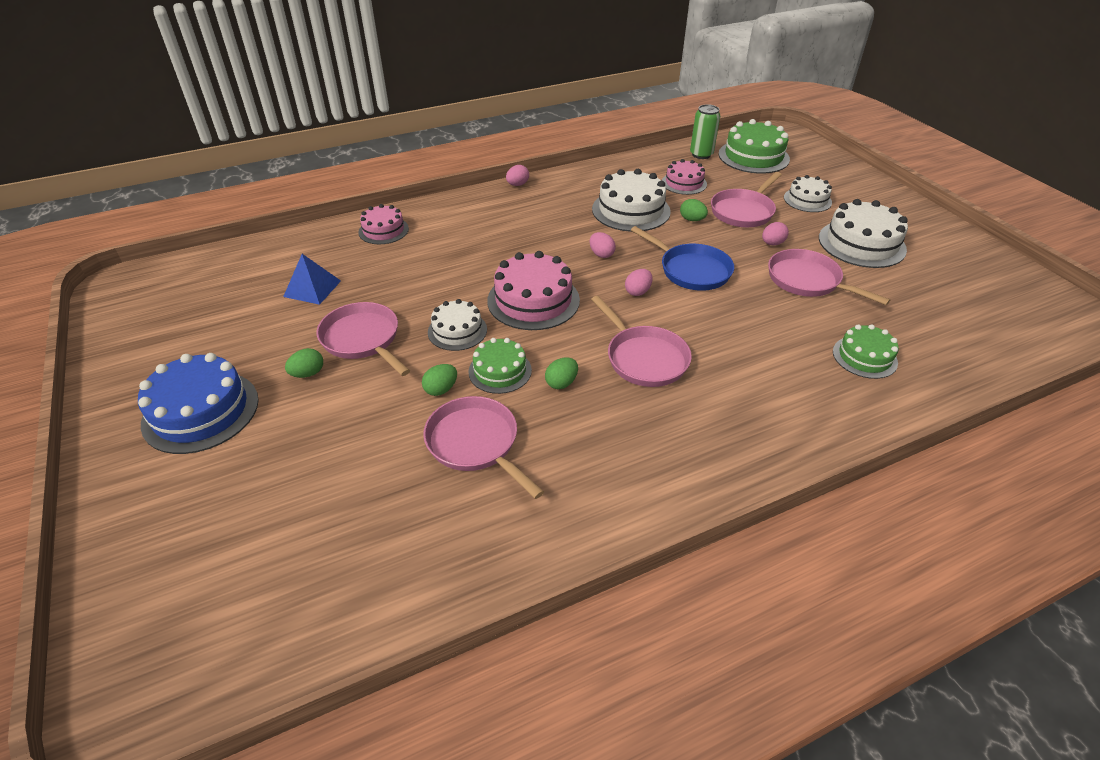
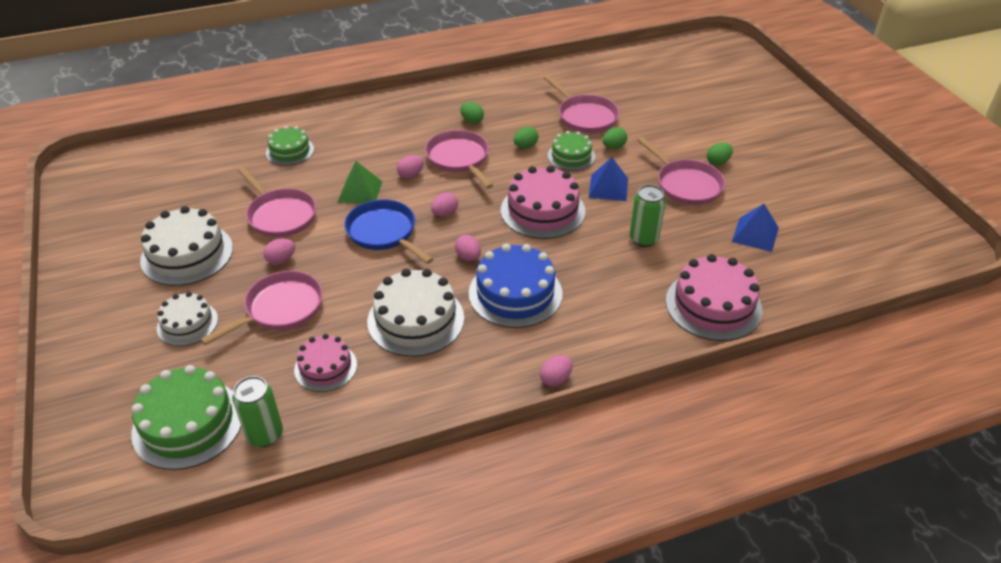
camera: 175 degrees left, 0 degrees up
(201, 411) = (780, 143): blue cake -> blue cake (515, 293)
(383, 230) = (713, 305): pink cake -> pink cake, size x1.64
(430, 278) = (643, 239): none -> green can
(457, 331) = (608, 187): white cake -> blue pyramid
(692, 220) = (349, 299): green egg -> green egg (472, 121)
(694, 333) = (411, 175): none -> pink egg
(742, 310) = (360, 191): none -> green pyramid

